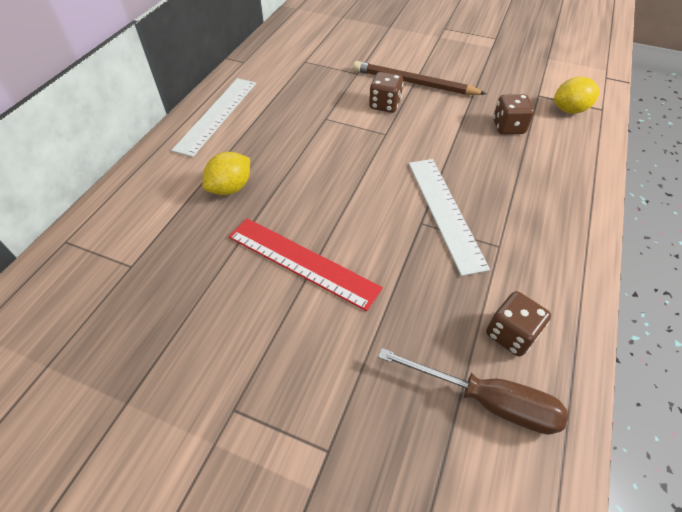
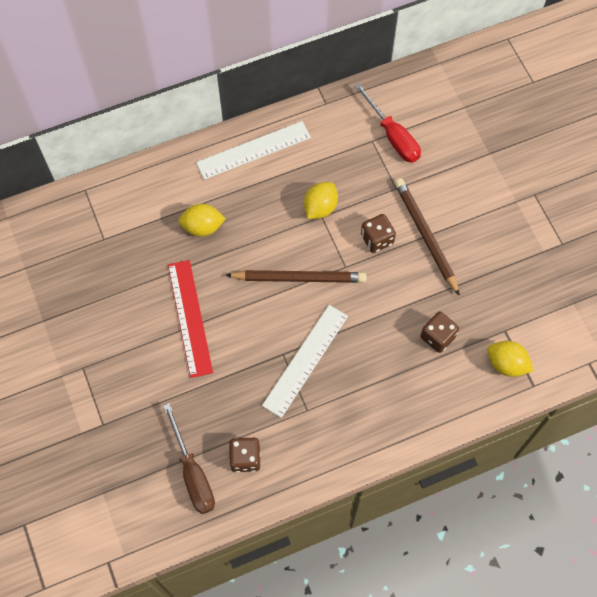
camera: 45 degrees right, 15 degrees up
(316, 51) = (392, 136): none -> red screwdriver
(317, 114) = (320, 207): none -> yellow lemon
(361, 164) = (299, 278): none -> brown pencil

